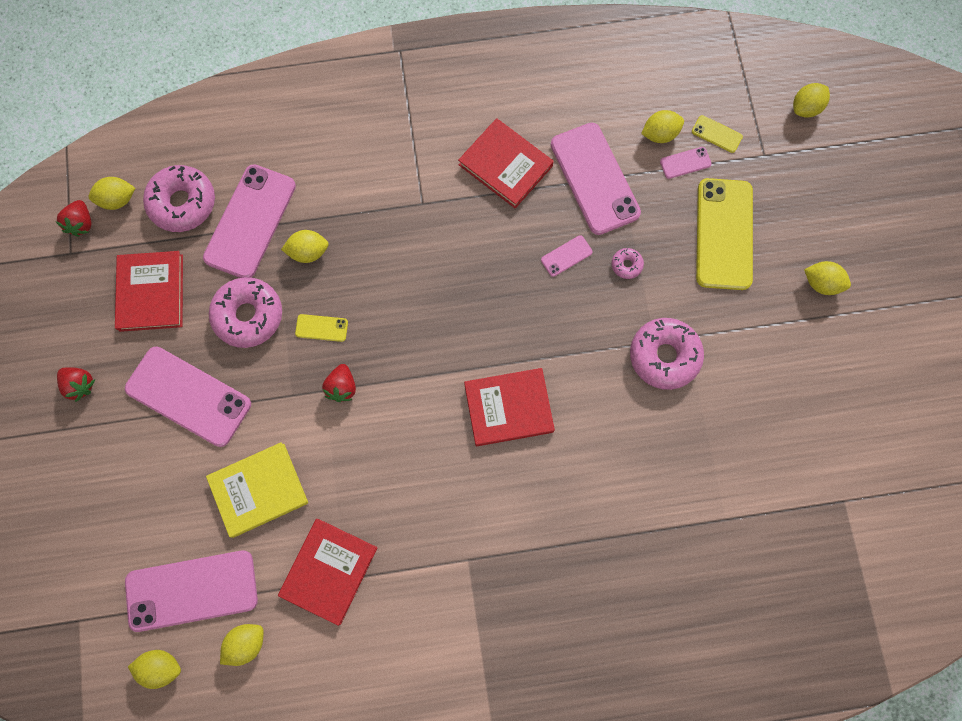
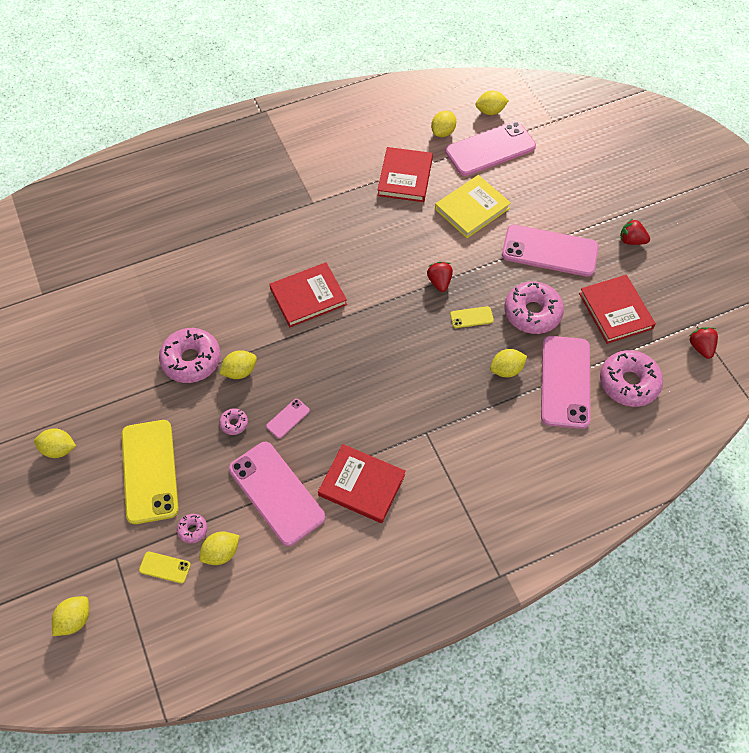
camera: 165 degrees right, 15 degrees down
(118, 200) = (683, 372): yellow lemon -> yellow lemon (240, 371)
(685, 163) = (193, 530): pink phone -> pink donut

